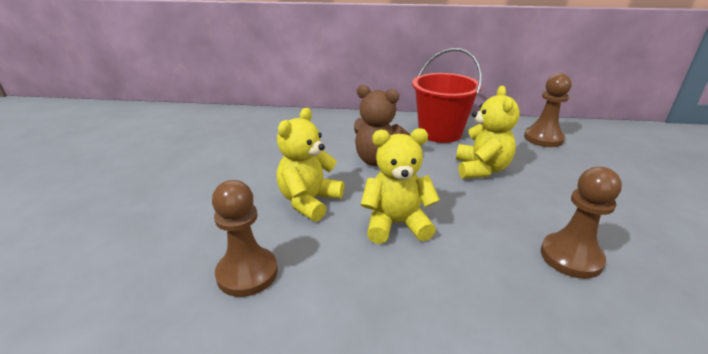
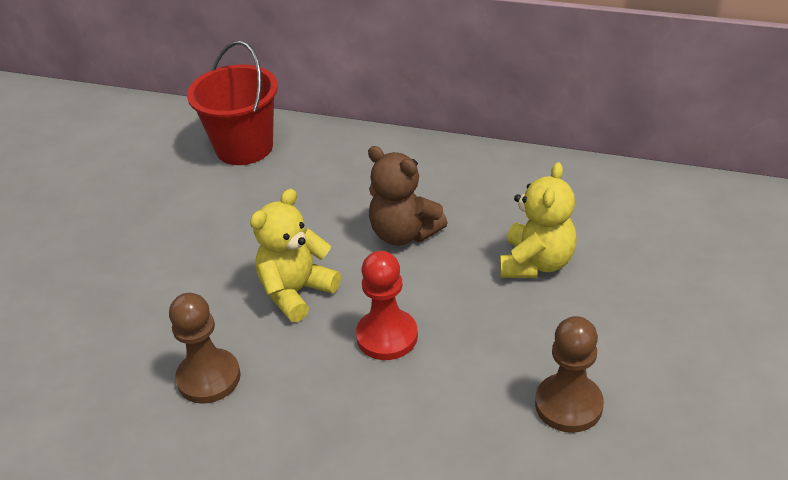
camera: 15 degrees right, 10 degrees up
(396, 224) = (387, 336): yellow teddy bear -> red pawn
(440, 133) = (513, 189): red bucket -> red bucket (244, 147)
(543, 138) = (663, 213): brown pawn -> none

